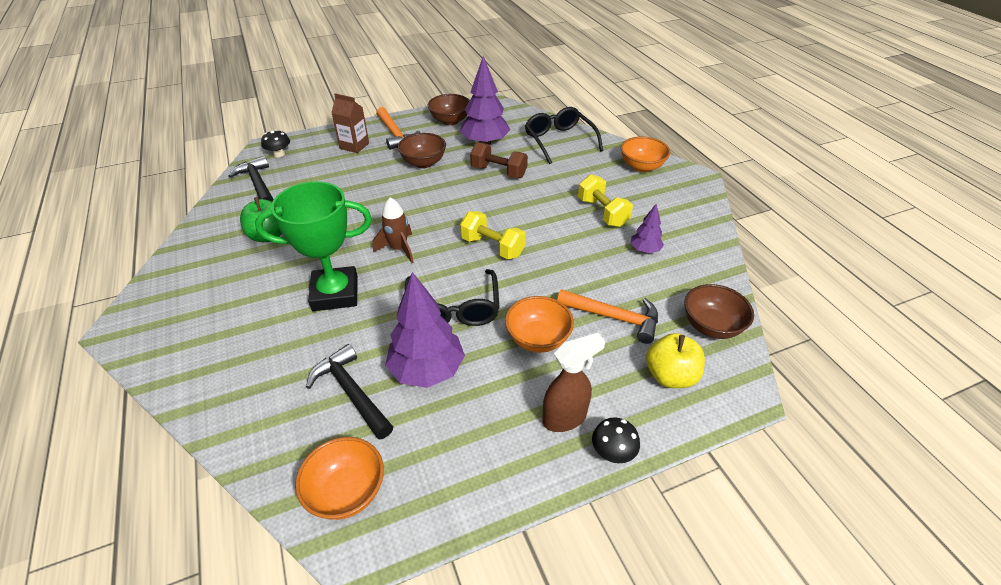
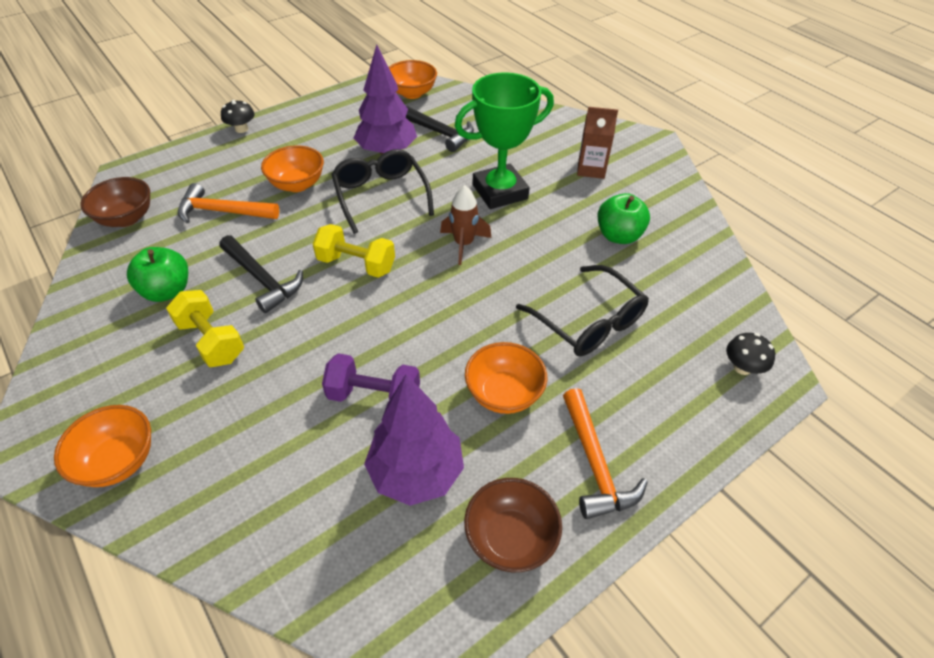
camera: 165 degrees right, 5 degrees up
(257, 184) = (710, 304): black hammer -> black hammer (262, 279)
(354, 146) = (643, 413): brown carton -> brown carton (591, 169)
(395, 134) = (595, 464): orange hammer -> orange hammer turned 150 degrees counterclockwise
(423, 163) = (504, 394): brown bowl -> orange bowl
(498, 172) = (374, 396): brown dumbbell -> purple dumbbell
(559, 141) = (269, 512): black glasses -> black glasses (588, 322)
(565, 418) = (274, 140): brown spray bottle -> none
(645, 250) = (167, 291): purple tree -> green apple
(670, 376) = (183, 175): yellow apple -> none

